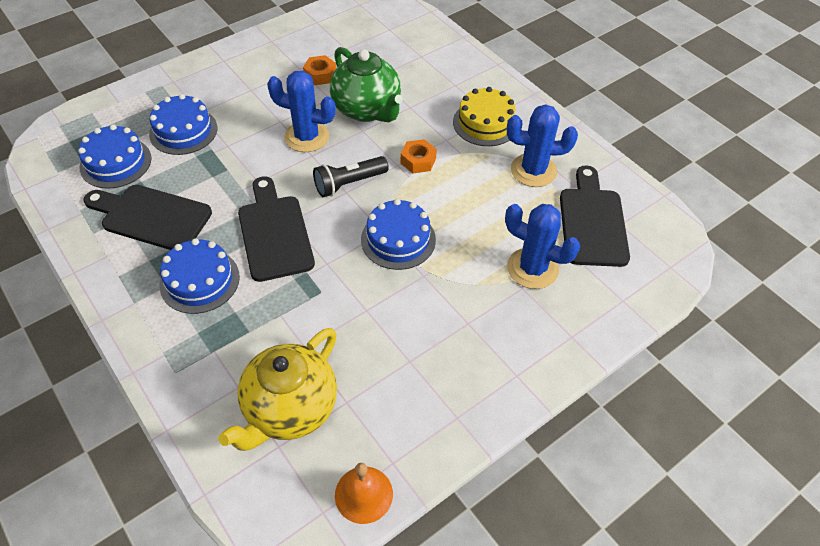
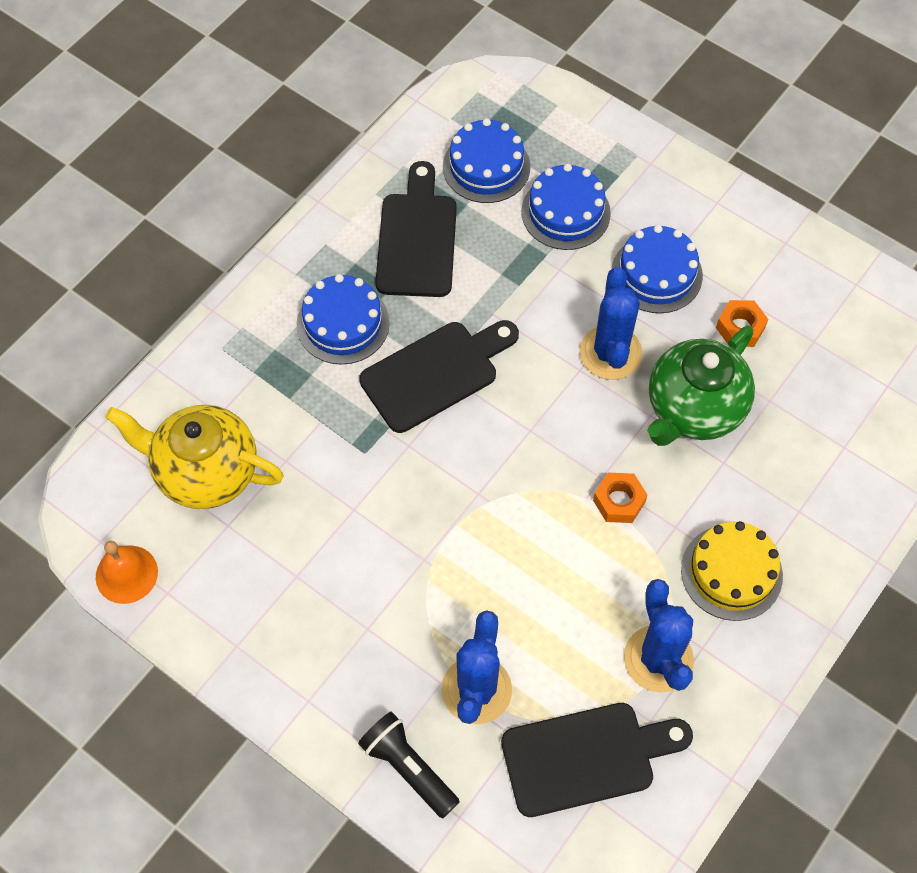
camera: 75 degrees right, 10 degrees up
(349, 184) = (545, 429): black flashlight -> black flashlight (408, 768)
(398, 239) = (471, 514): blue cake -> blue cake (656, 274)

